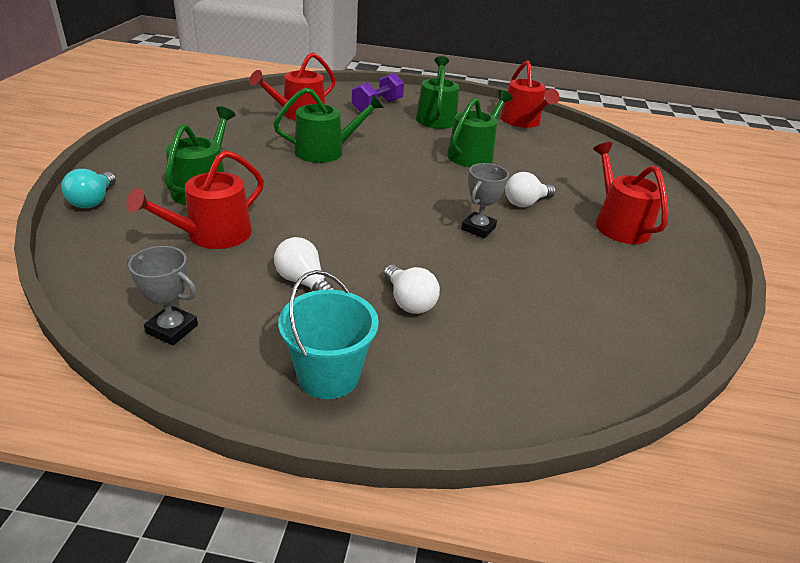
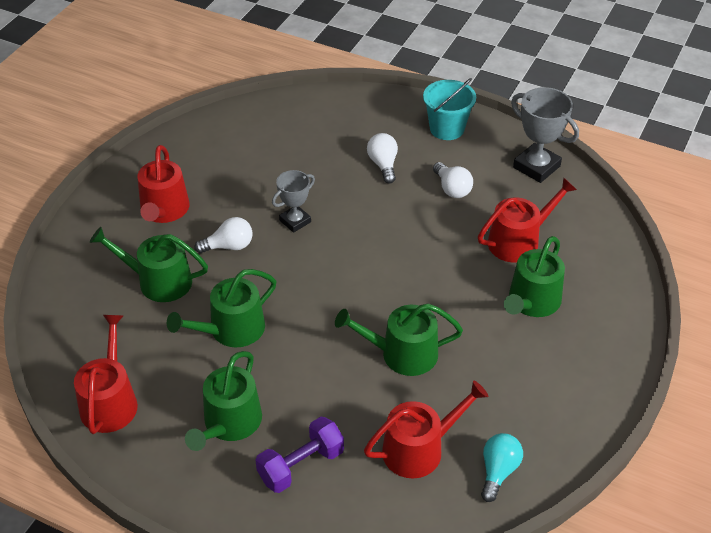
camera: 160 degrees left, 10 degrees up
(93, 201) = (626, 294): turquoise light bulb -> turquoise light bulb (498, 471)
(172, 329) = (536, 167): grey trophy -> grey trophy, size x1.56
(561, 176) = (158, 281): none -> green watering can

